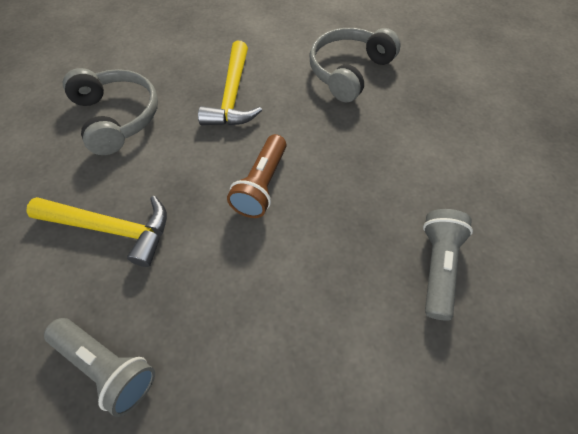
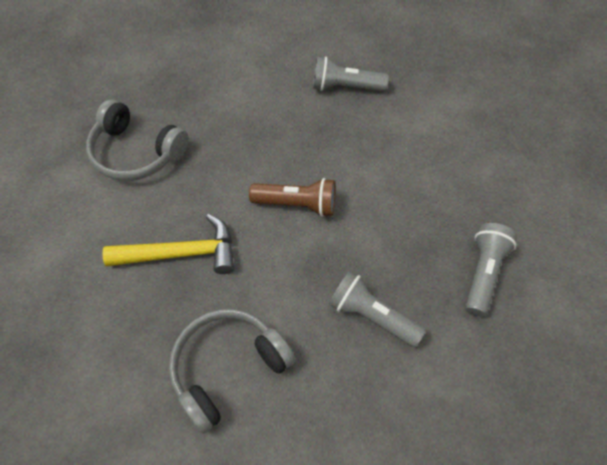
camera: 100 degrees left, 0 degrees up
(112, 229) = (371, 315): yellow hammer -> grey flashlight

